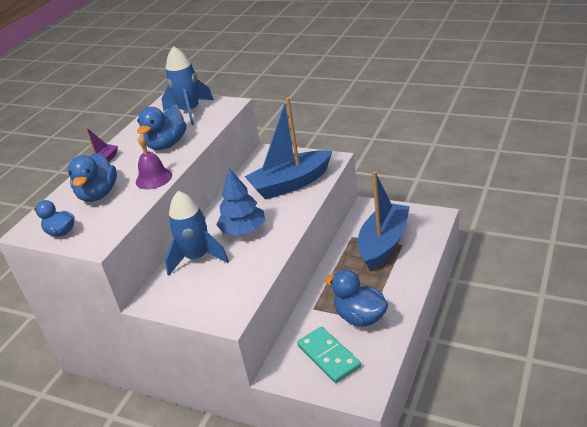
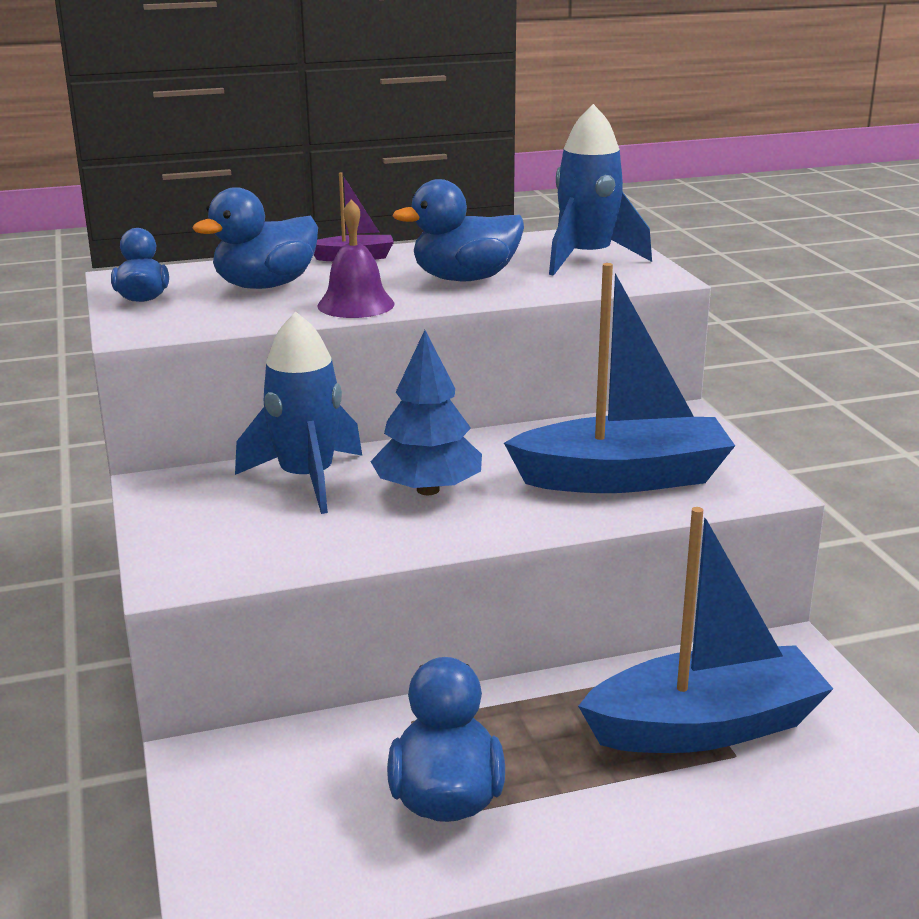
camera: 45 degrees right, 10 degrees down
(290, 184) = (623, 478): blue boat -> blue boat turned 150 degrees clockwise
(329, 356) = (296, 806): turquoise domino -> none

